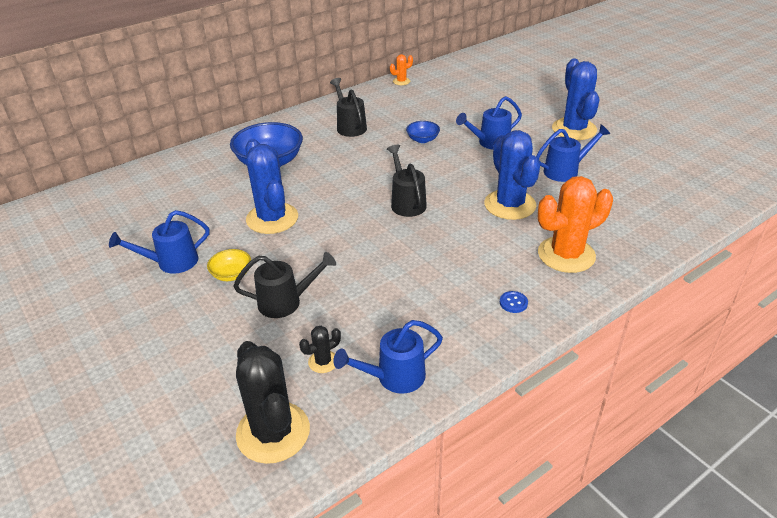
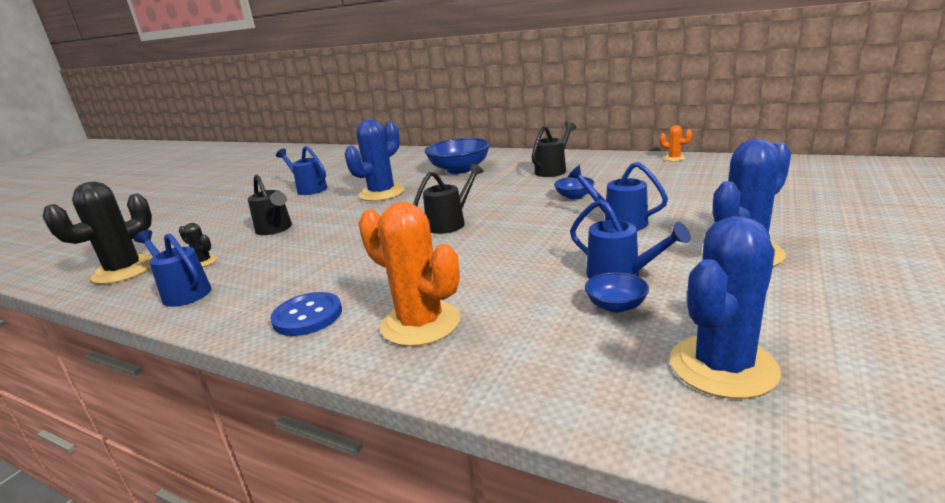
camera: 65 degrees right, 15 degrees down
(231, 274) = (303, 206): yellow bowl -> none
(510, 205) = (497, 265): blue cactus -> blue cactus (723, 366)
(513, 303) = (307, 316): blue button -> blue button, size x1.99
(599, 185) = (616, 306): none -> blue bowl

